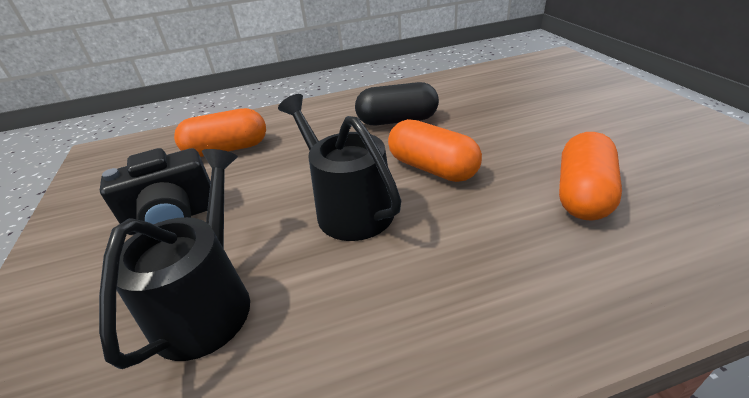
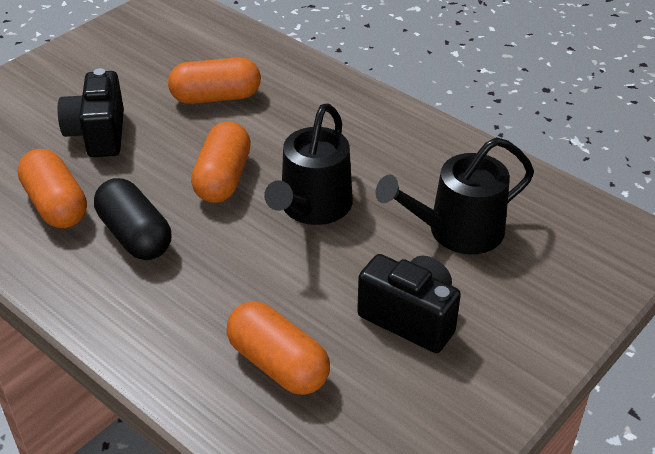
camera: 125 degrees left, 5 degrees up
(456, 99) = (56, 205): none -> orange capsule
(538, 121) = (98, 135): none -> black camera

